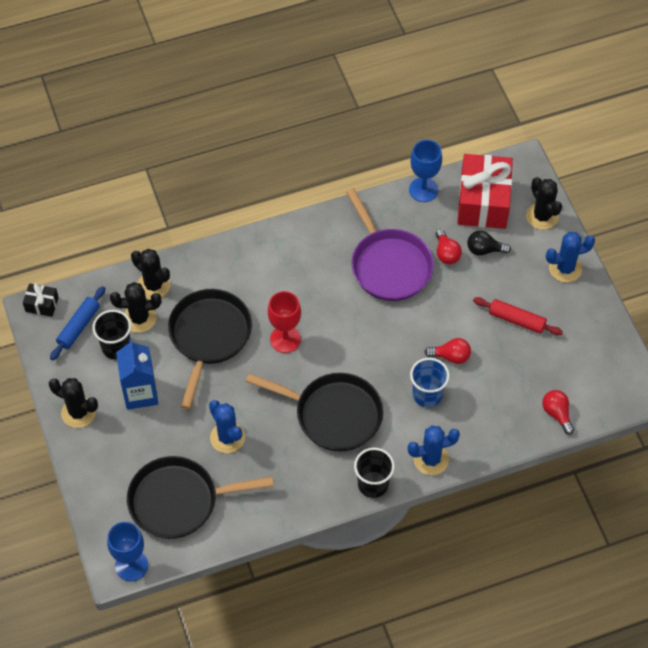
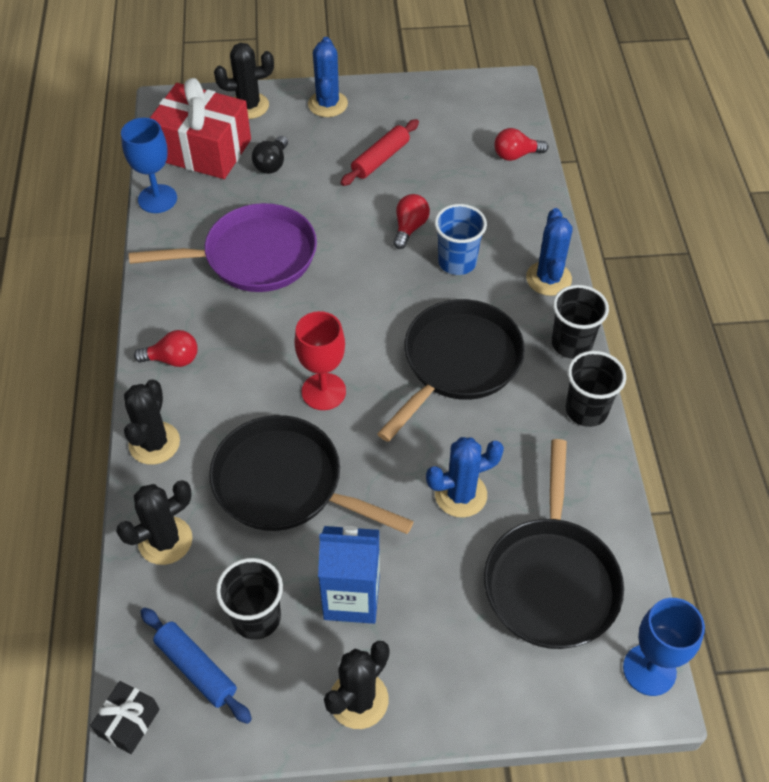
camera: 75 degrees left, 5 degrees down
(139, 318) = (216, 573): black cactus -> black cactus (154, 443)
(316, 503) = (586, 410): none -> black cup
(446, 253) = (261, 199): red light bulb -> red light bulb (173, 359)

